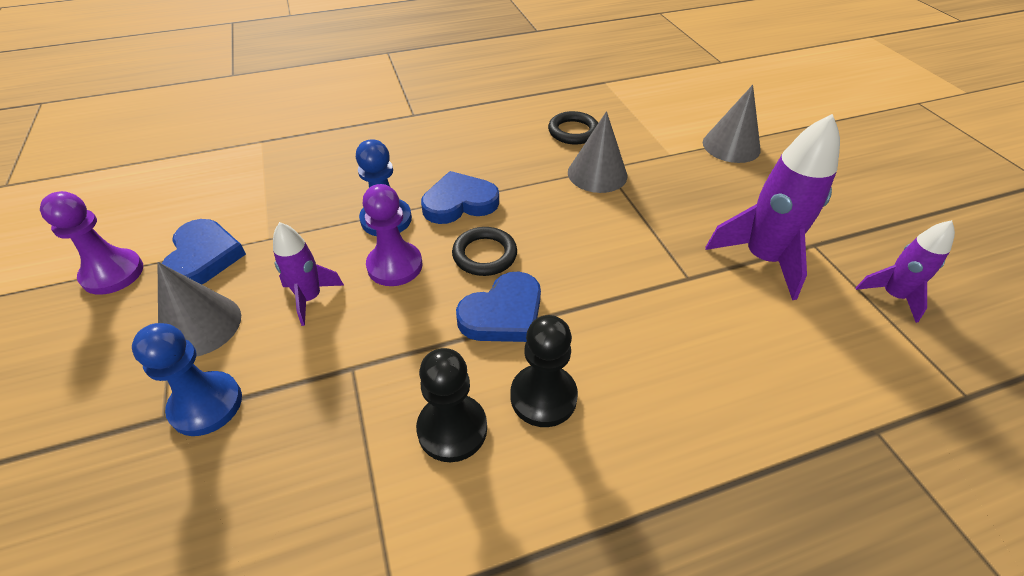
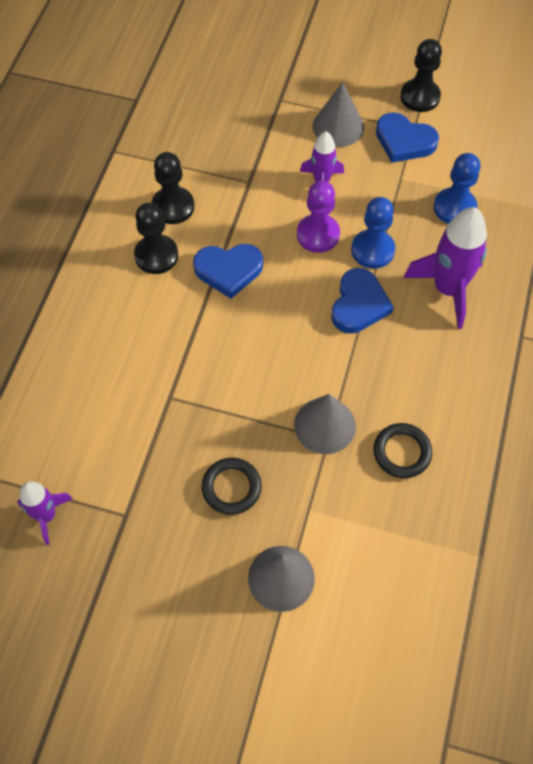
camera: 125 degrees right, 15 degrees up
(113, 273) = (420, 97): purple pawn -> black pawn
(206, 405) = (274, 117): blue pawn -> blue pawn (454, 208)
(484, 255) = (289, 289): black ring -> black ring (231, 487)
(503, 314) = (228, 270): blue heart -> blue heart turned 90 degrees counterclockwise
(762, 258) = (144, 463): purple rocket -> purple rocket (448, 289)

